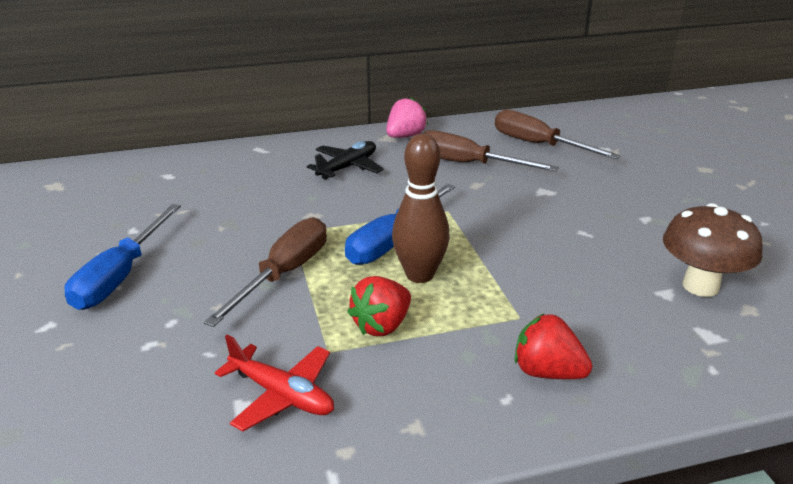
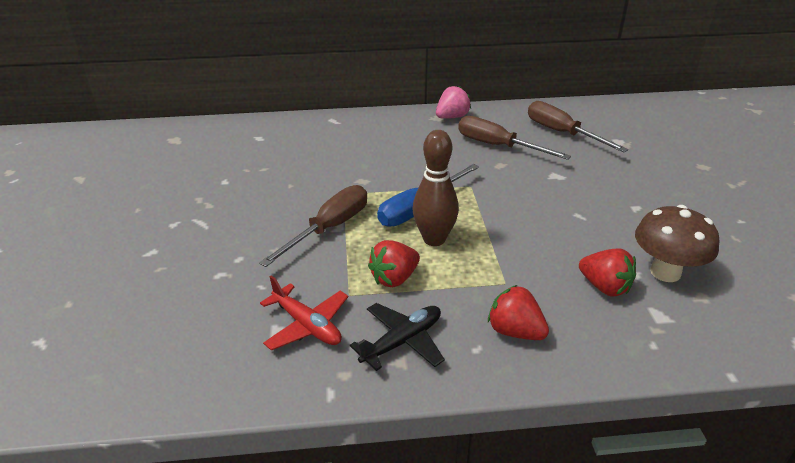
camera: 10 degrees right, 5 degrees up
(120, 276) = (209, 218): blue screwdriver -> none
(348, 167) = (399, 141): black plane -> black plane (402, 341)
(637, 309) = (604, 287): none -> red strawberry

